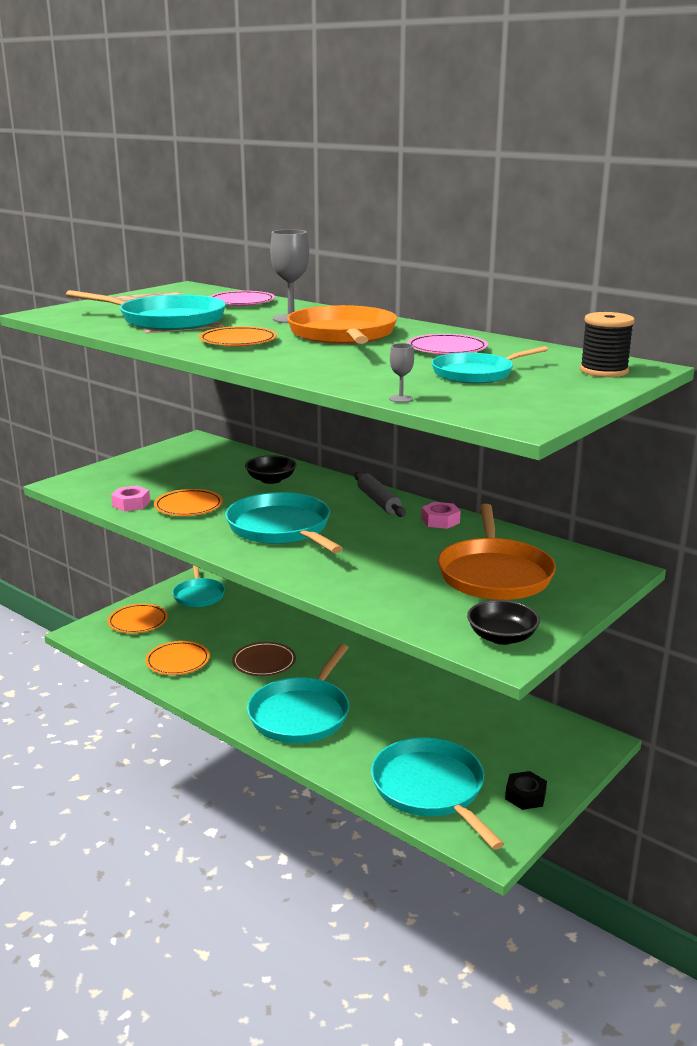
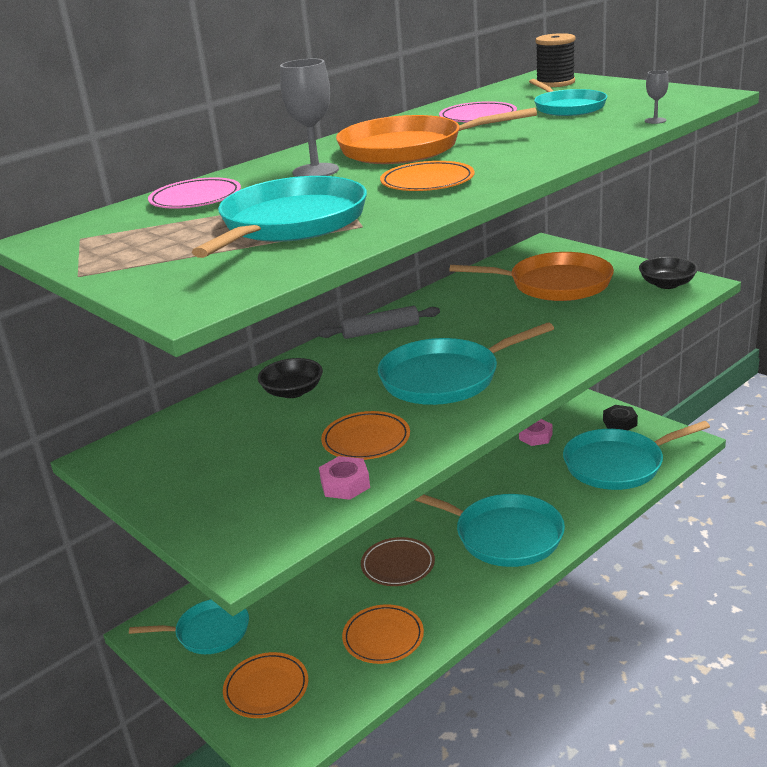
camera: 80 degrees left, 5 degrees up
(440, 521) = (437, 303): pink nut -> pink nut (535, 436)

